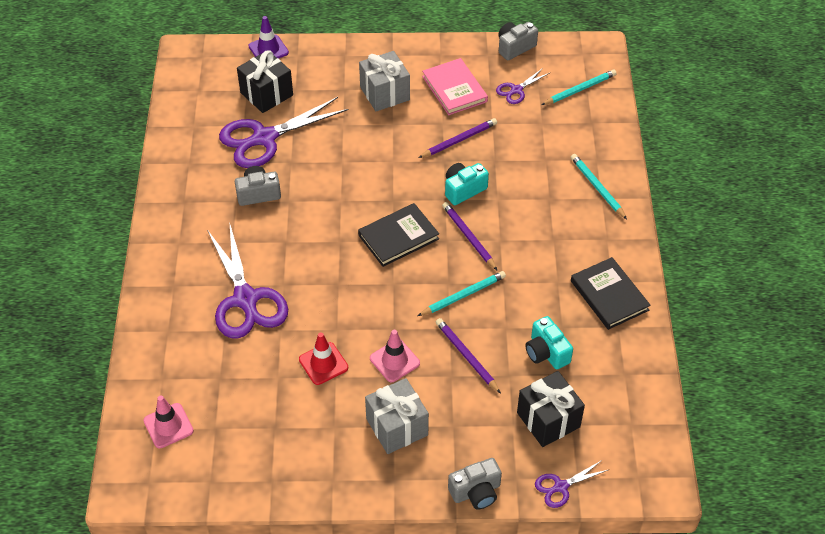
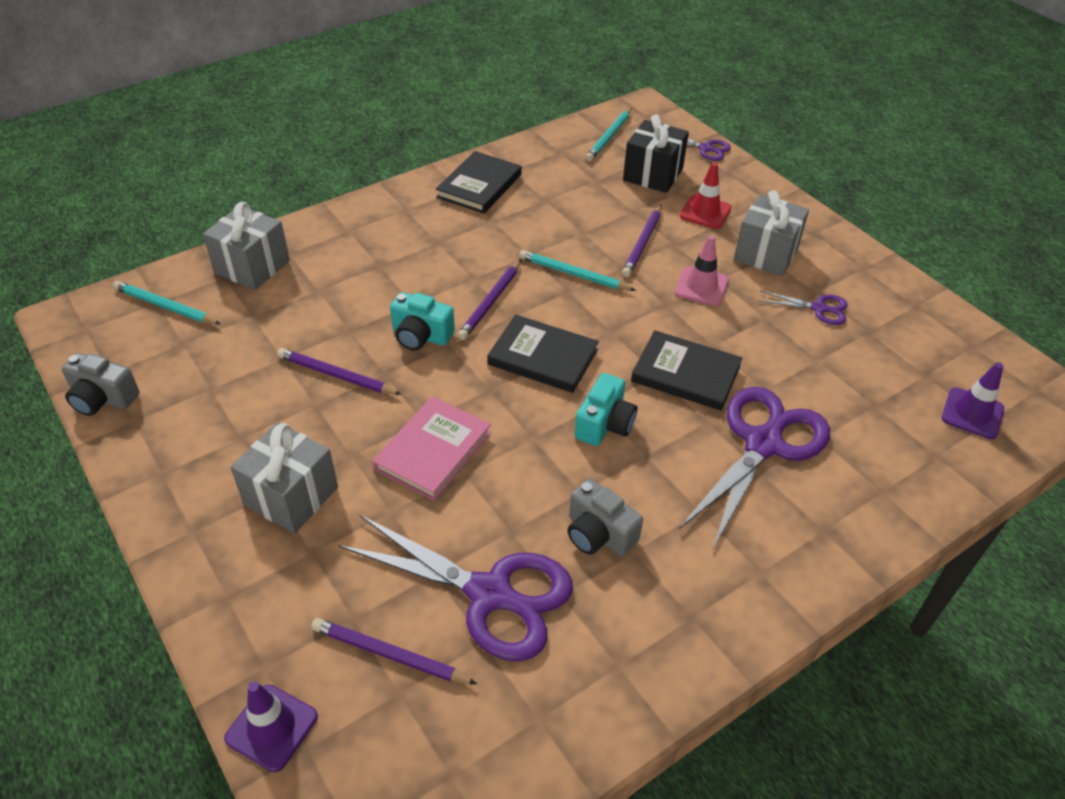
camera: 125 degrees left, 5 degrees down
(168, 426) = (972, 413): pink traffic cone -> purple traffic cone
(266, 94) = (390, 654): black gift -> purple pencil
(323, 363) = (763, 334): red traffic cone -> red traffic cone (705, 212)
(326, 298) = (685, 374): none -> black book
(454, 89) = (234, 423): pink book -> pink book (433, 451)
(476, 492) = (765, 186): grey camera -> none
(516, 90) = (200, 361): purple scissors -> purple scissors (819, 308)
(546, 352) = (584, 199): turquoise camera -> turquoise camera (605, 424)
(593, 138) = (252, 267): none -> grey gift
(597, 187) = (334, 238): turquoise pencil -> turquoise pencil (609, 137)

